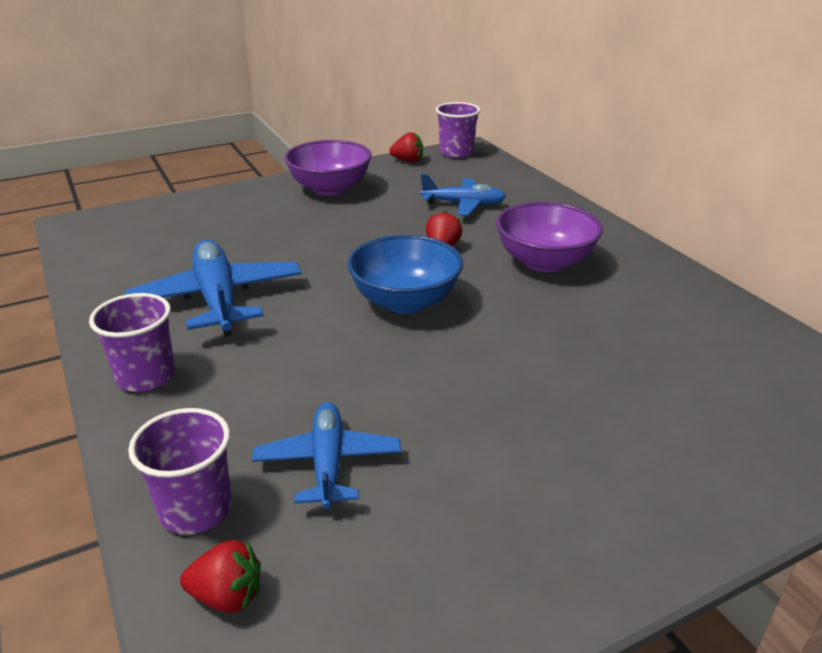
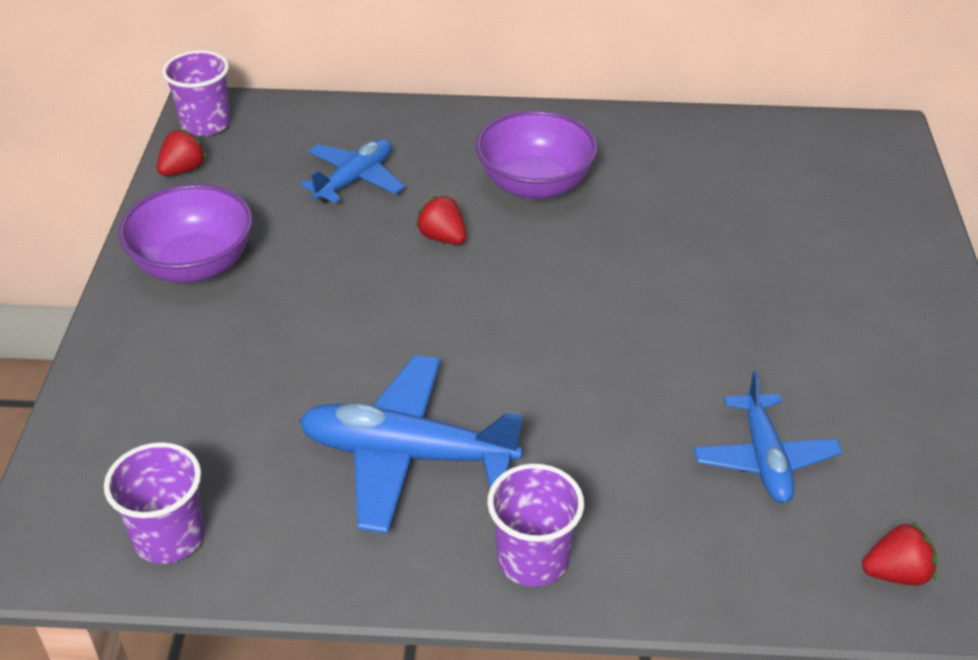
camera: 60 degrees left, 10 degrees up
(196, 509) = (780, 568): purple cup -> purple cup (169, 537)
(227, 596) = (896, 573): red strawberry -> red strawberry turned 45 degrees clockwise
(328, 463) = (764, 458): blue plane -> blue plane turned 120 degrees counterclockwise
(405, 301) = (533, 309): blue bowl -> none

